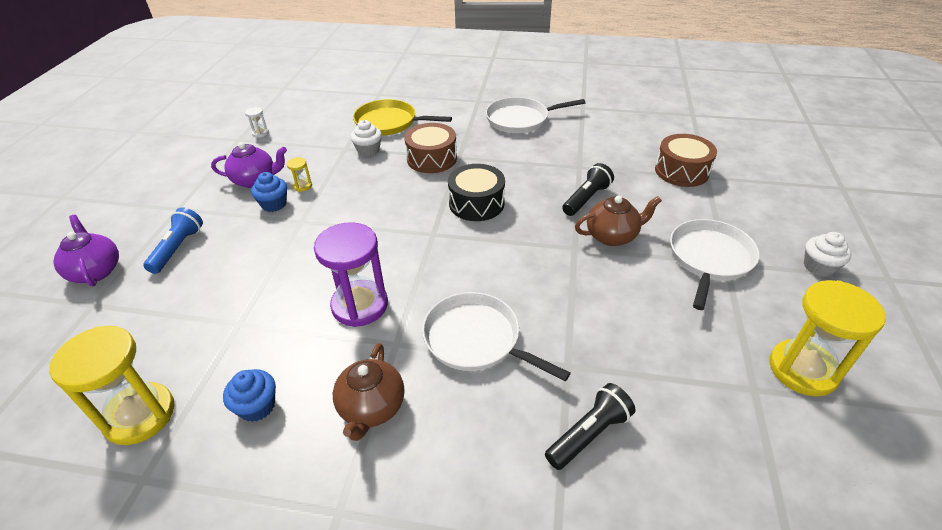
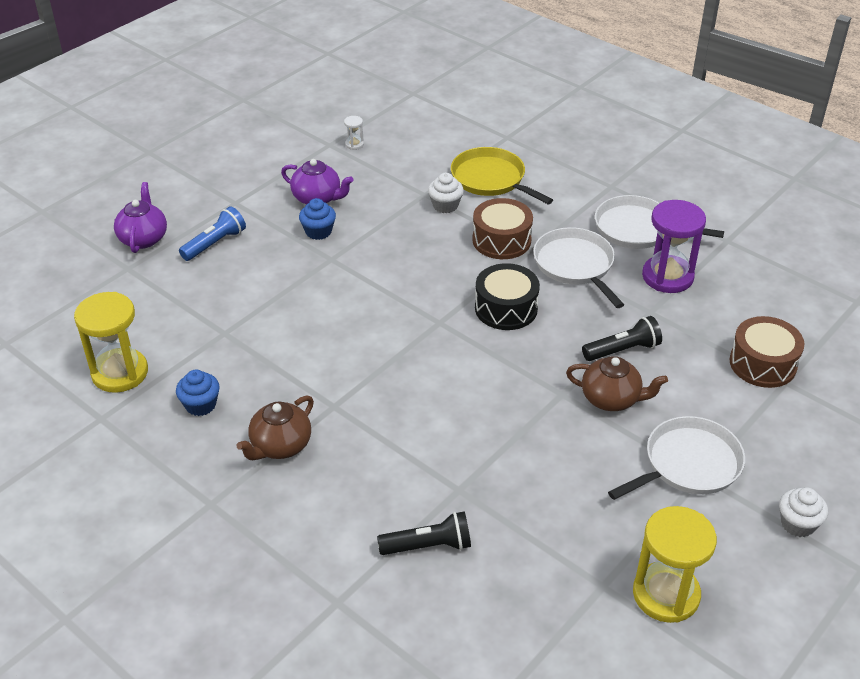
camera: 30 degrees right, 0 degrees up
(302, 186) = (356, 222): yellow hourglass -> none
(360, 305) = (327, 361): purple hourglass -> purple hourglass (667, 277)
(476, 339) = (401, 433): white pan -> white pan (575, 265)

